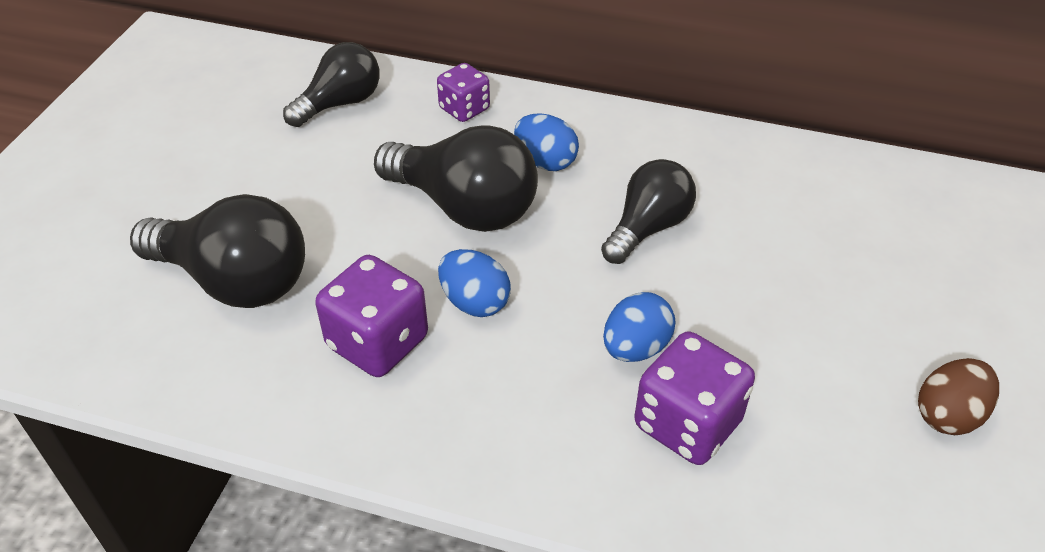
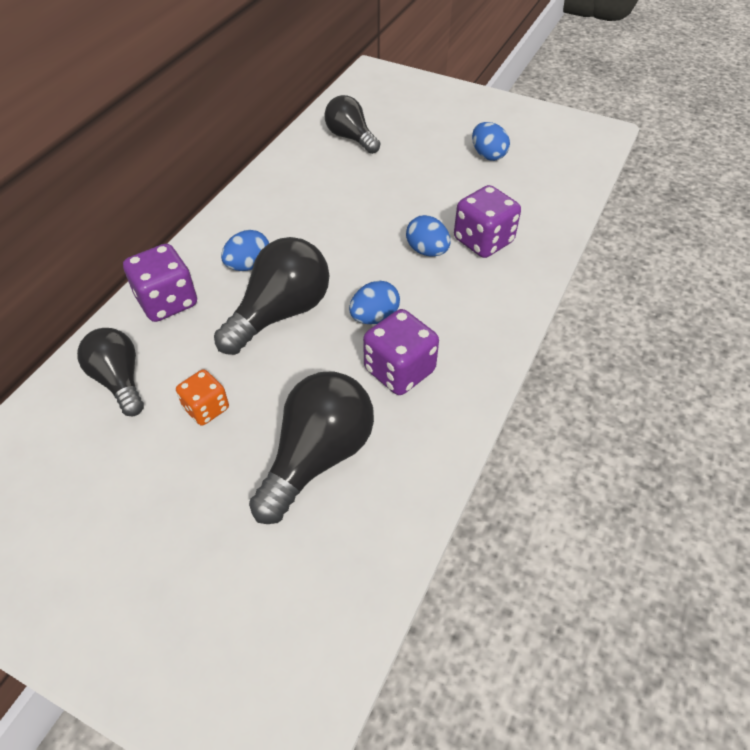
camera: 80 degrees left, 5 degrees up
(304, 175) = (206, 408): none -> orange dice
(464, 109) = (167, 302): purple dice -> purple dice, size x1.59
(647, 228) = (330, 229): black light bulb -> black light bulb (351, 138)
(948, 415) = (488, 155): brown egg -> blue egg

